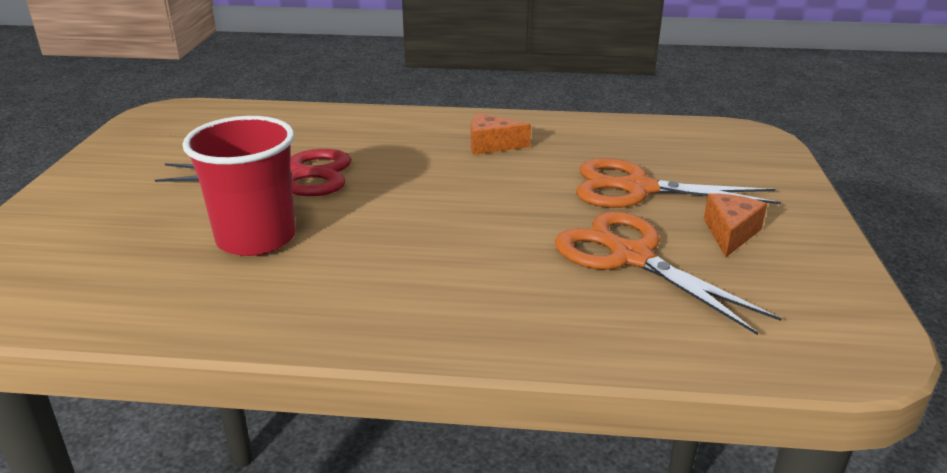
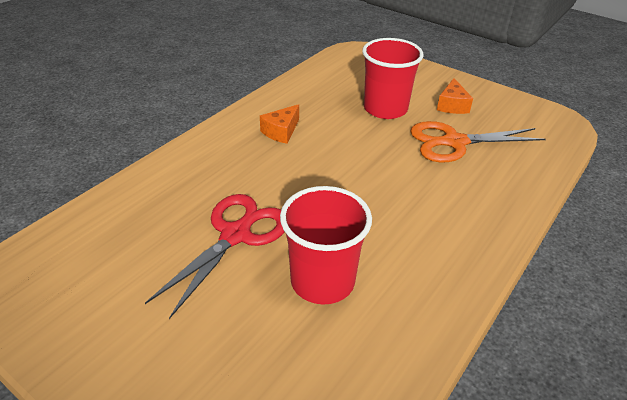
camera: 60 degrees left, 10 degrees up
(637, 188) = (385, 109): orange scissors -> red cup
(730, 233) = (452, 105): orange cheese -> orange cheese turned 135 degrees counterclockwise

